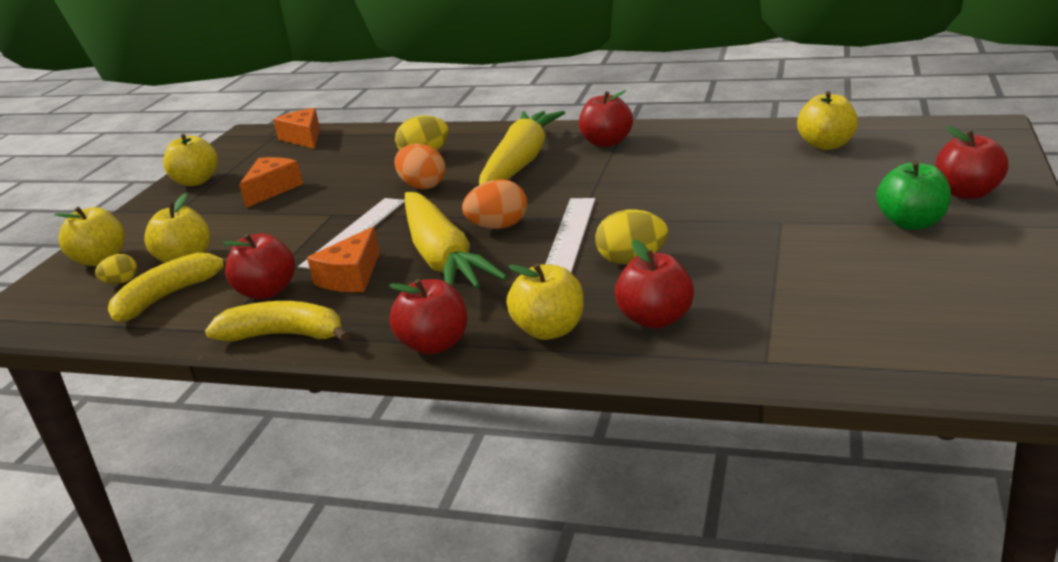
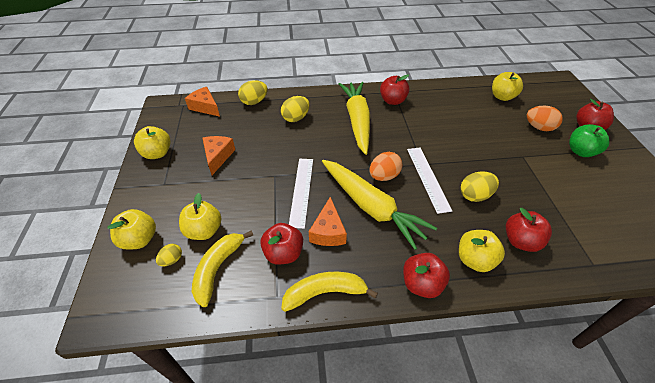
camera: 25 degrees left, 20 degrees up
(379, 135) = (254, 102): none -> yellow egg
(423, 186) = (314, 145): orange egg -> orange egg (539, 127)

